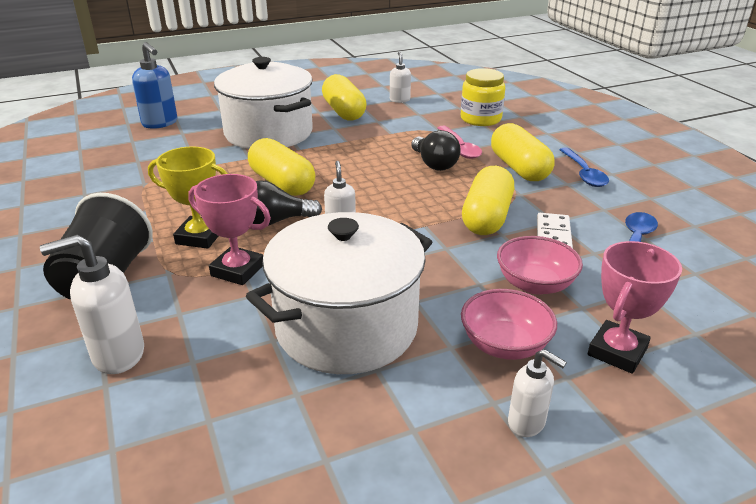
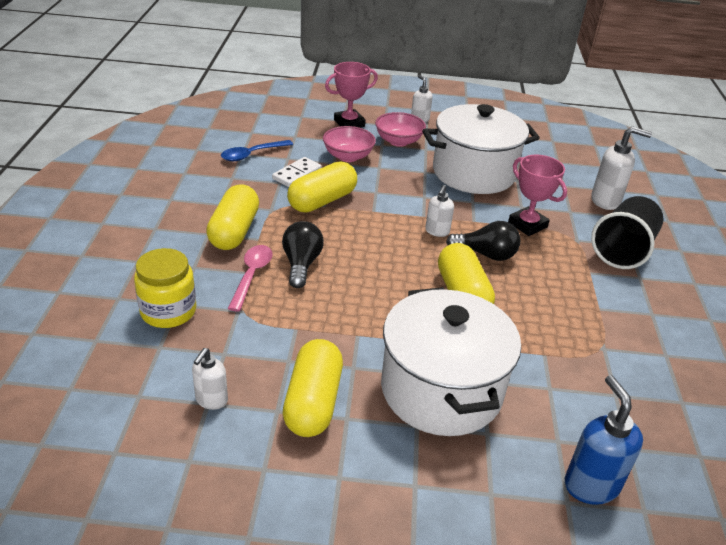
camera: 155 degrees left, 5 degrees up
(200, 237) = (551, 261): yellow trophy -> none
(584, 173) = (192, 207): blue spoon -> none

